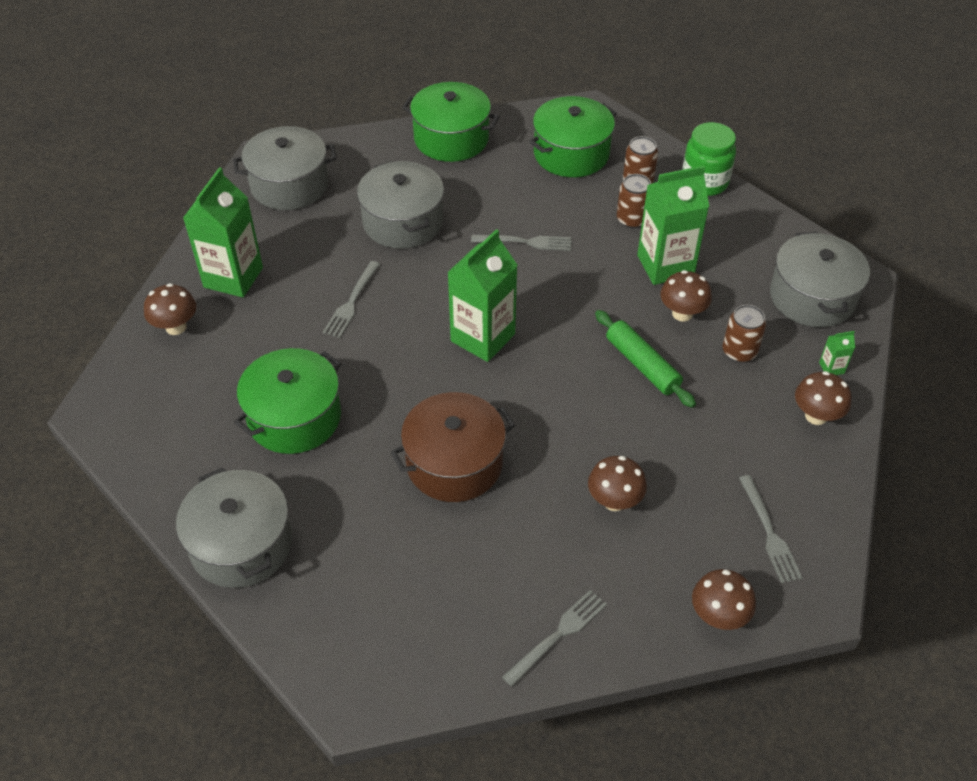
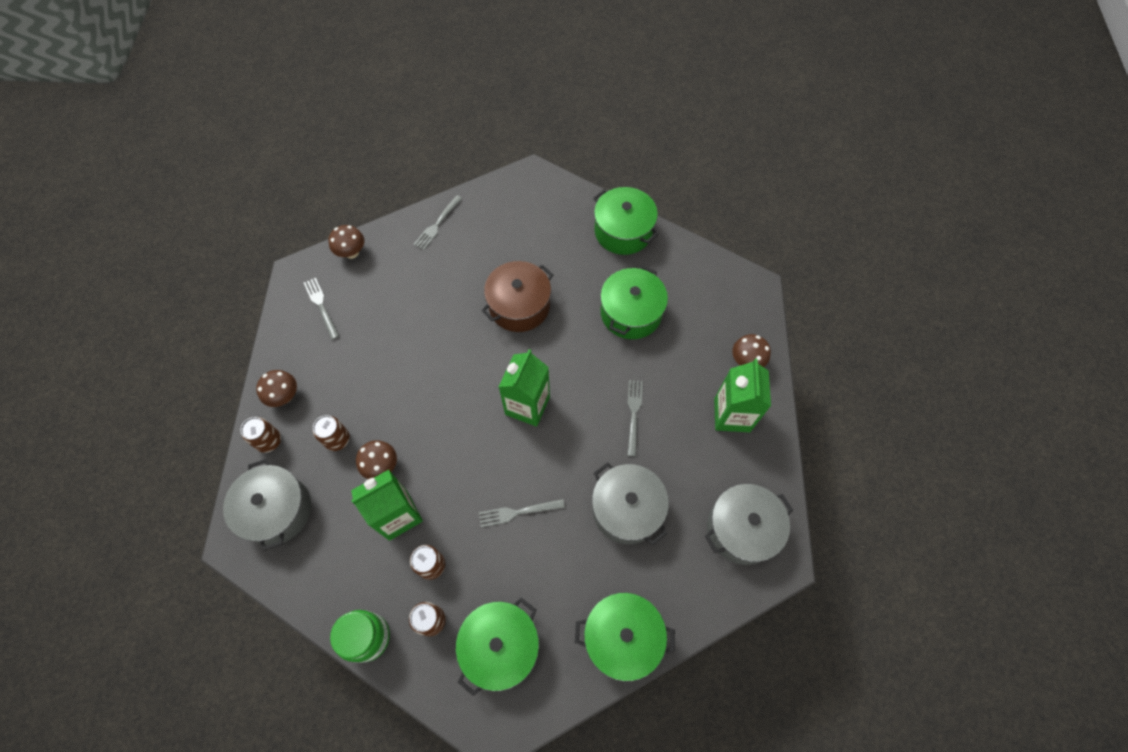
camera: 165 degrees right, 15 degrees up
(241, 544) = (623, 231): grey pot -> green pot
(614, 501) = (416, 304): brown mushroom -> none
(642, 365) = (408, 410): green rolling pin -> none
(831, 368) = (269, 441): green carton -> brown can

